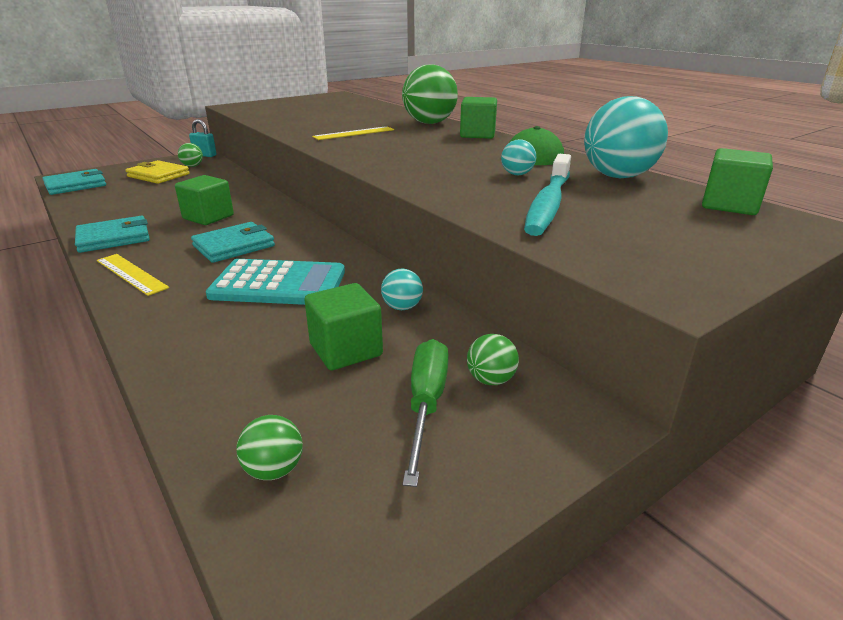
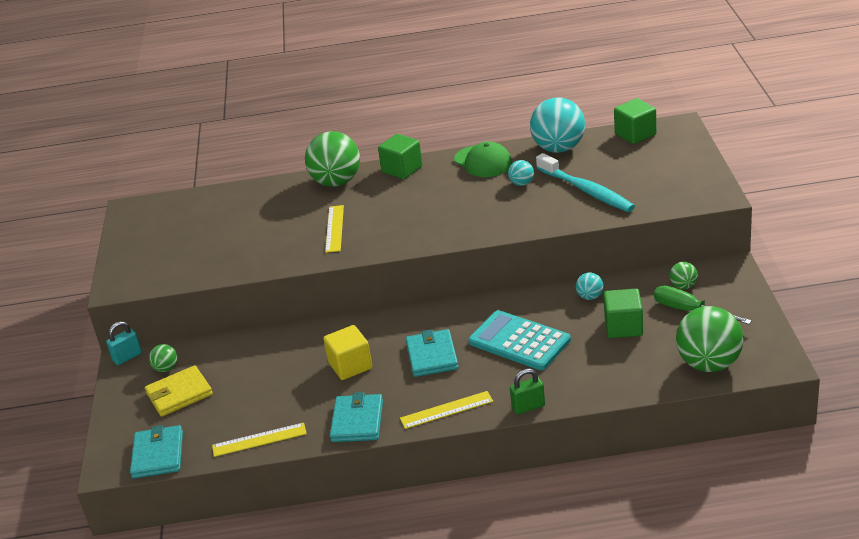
camera: 55 degrees left, 5 degrees up
(90, 209) = (259, 439): none -> yellow ruler
(135, 320) = (528, 407): none -> green padlock
(208, 217) = (350, 366): green cube -> yellow cube
(274, 469) = (709, 364): green ball -> green ball, size x2.19
(279, 284) = (519, 341): turquoise calculator -> turquoise calculator turned 90 degrees counterclockwise

